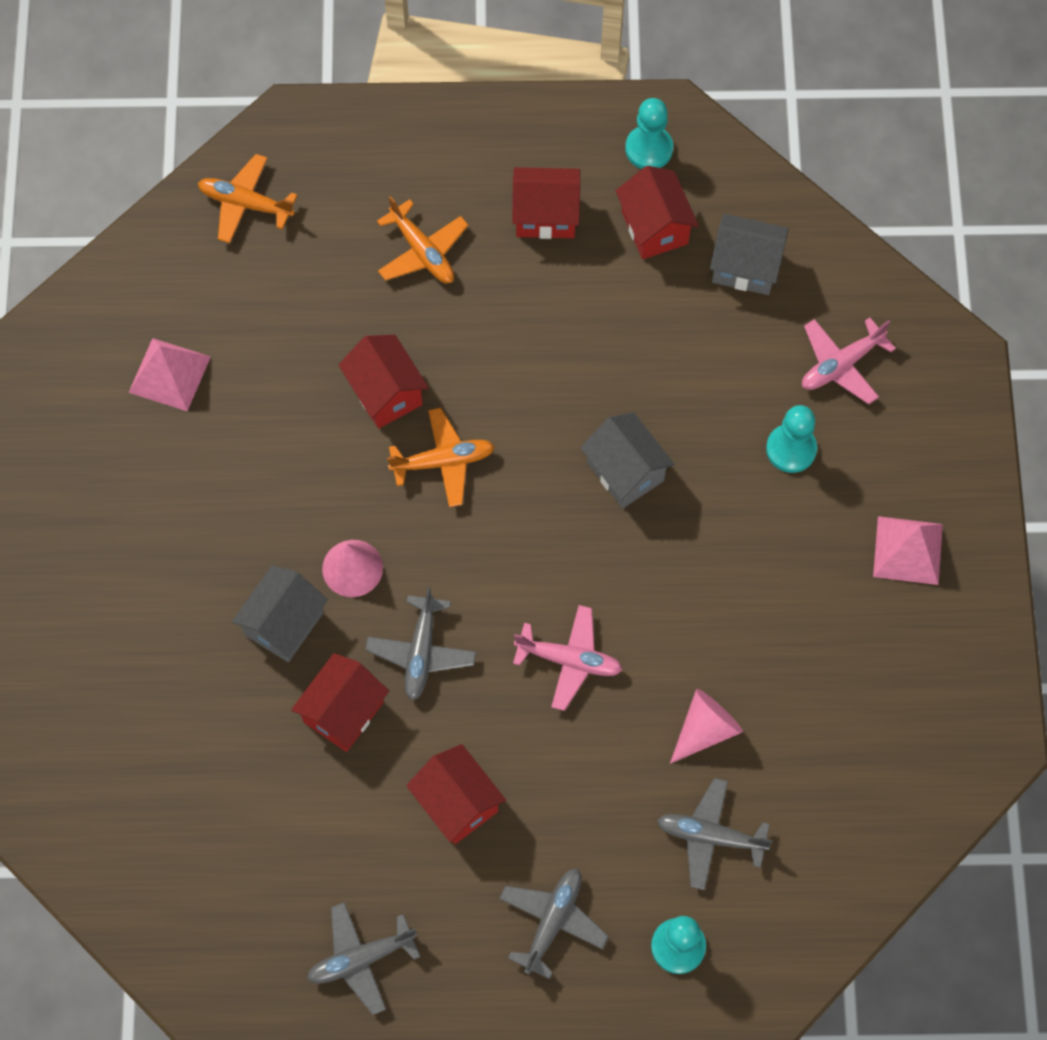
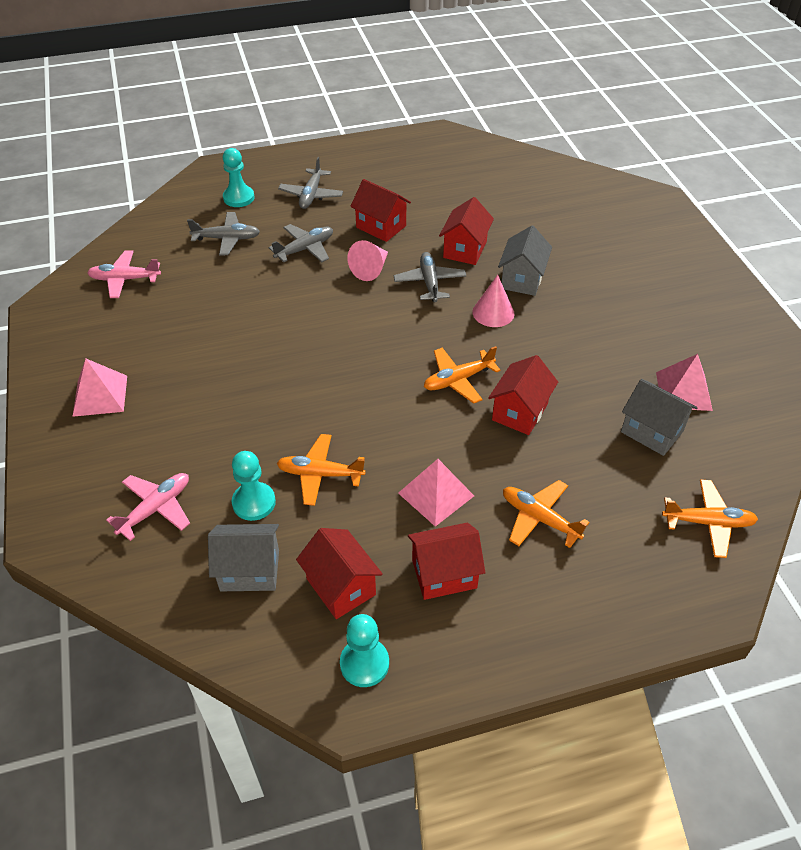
camera: 165 degrees right, 20 degrees down
(361, 959) = (409, 167): grey plane -> grey plane (305, 249)
(385, 393) = (520, 412): red house -> red house turned 75 degrees clockwise
(524, 307) = (436, 494): none -> pink pyramid
(569, 660) = (333, 296): pink plane -> pink plane (125, 279)
(625, 472) = (321, 400): grey house -> grey house (652, 431)
(649, 364) = (320, 474): none -> orange plane
(705, 729) = (237, 281): pink cone -> pink cone (371, 269)
(791, 449) = (194, 440): turquoise pawn -> turquoise pawn (254, 502)

